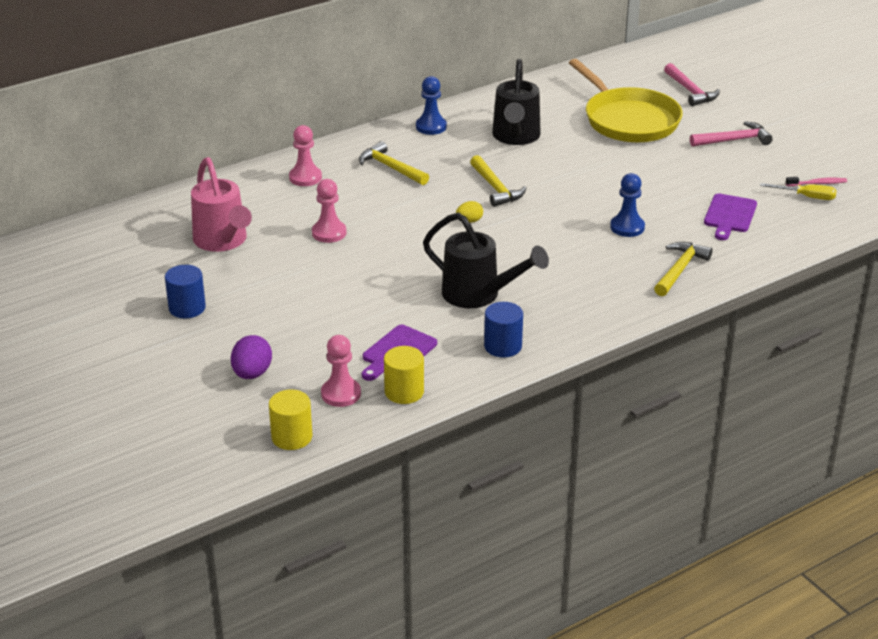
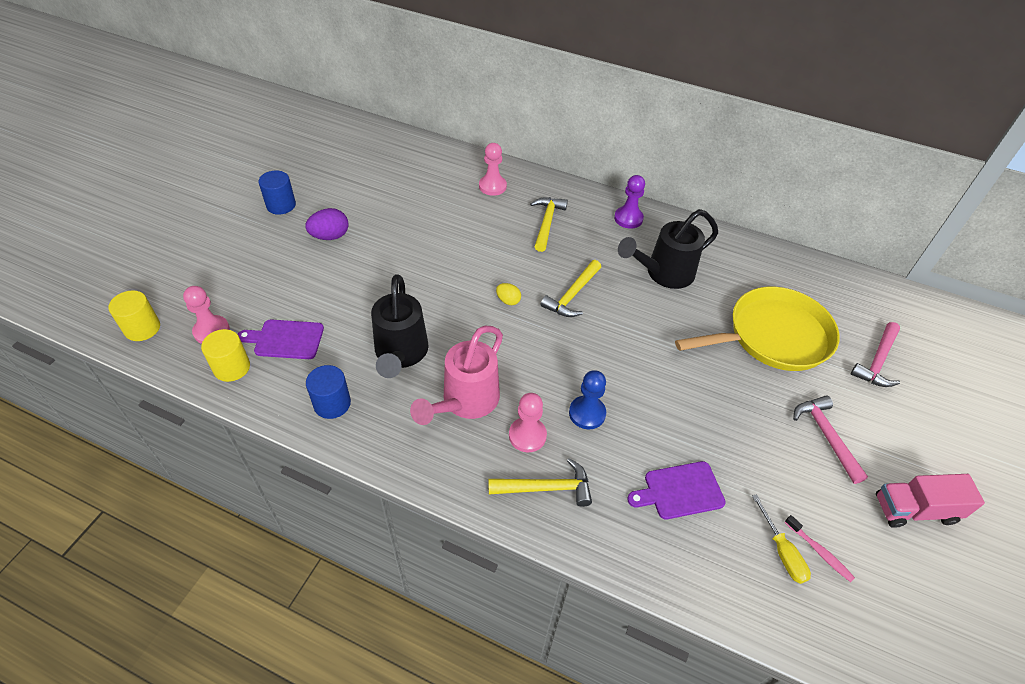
camera: 55 degrees right, 15 degrees up
(222, 241) = (376, 185): pink watering can -> pink watering can (465, 402)
(252, 373) = (215, 272): purple egg -> purple egg (330, 236)
(329, 233) = (427, 230): pink pawn -> pink pawn (527, 435)
(431, 127) = (628, 218): blue pawn -> purple pawn
(628, 120) = (773, 336): yellow pan -> yellow pan turned 135 degrees counterclockwise
(734, 140) = (826, 436): pink hammer -> pink hammer turned 150 degrees counterclockwise
(815, 136) = (914, 509): none -> pink truck

